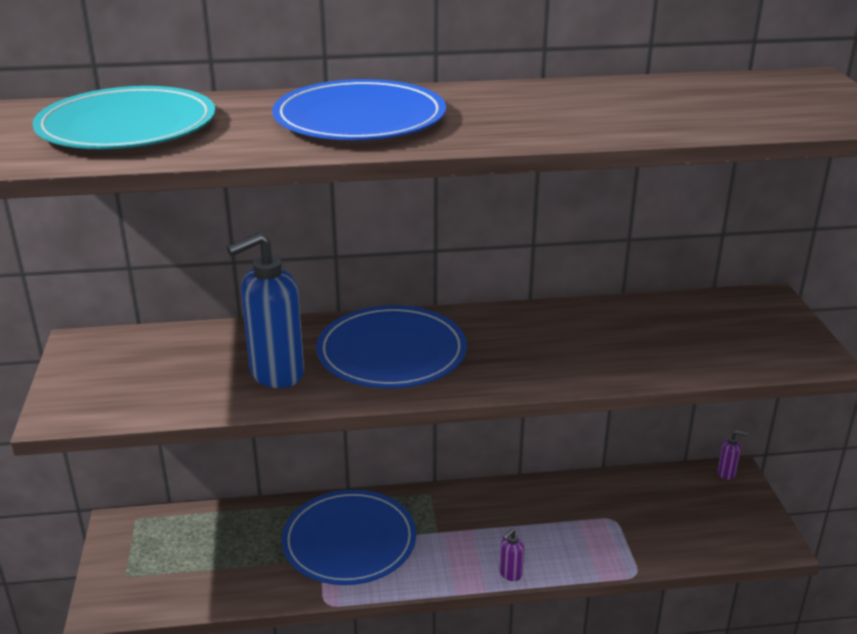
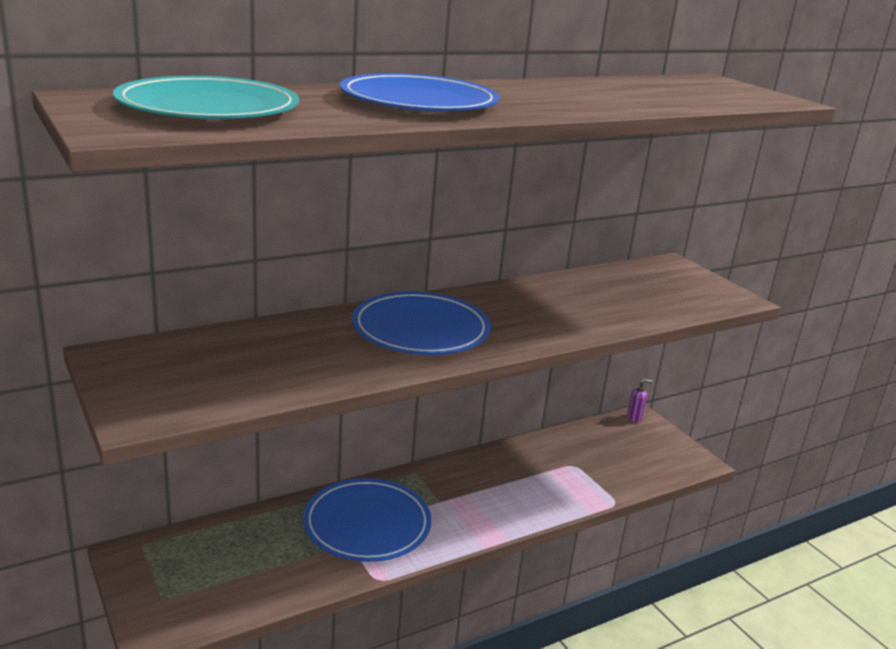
camera: 25 degrees left, 5 degrees down
(276, 374) = (331, 357): blue soap dispenser -> none
(510, 574) = (520, 522): purple soap dispenser -> none

